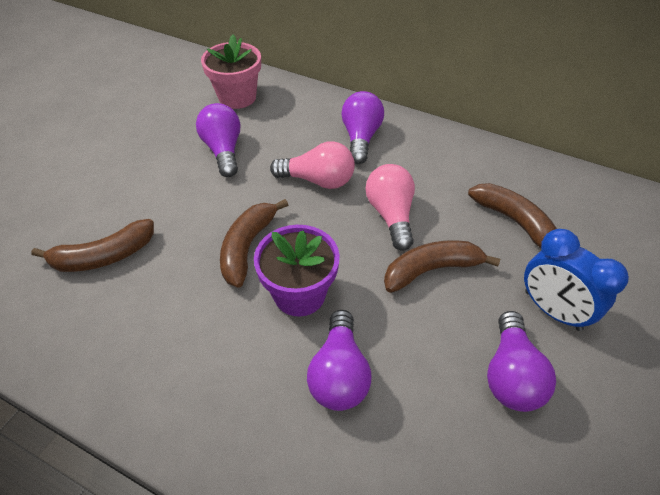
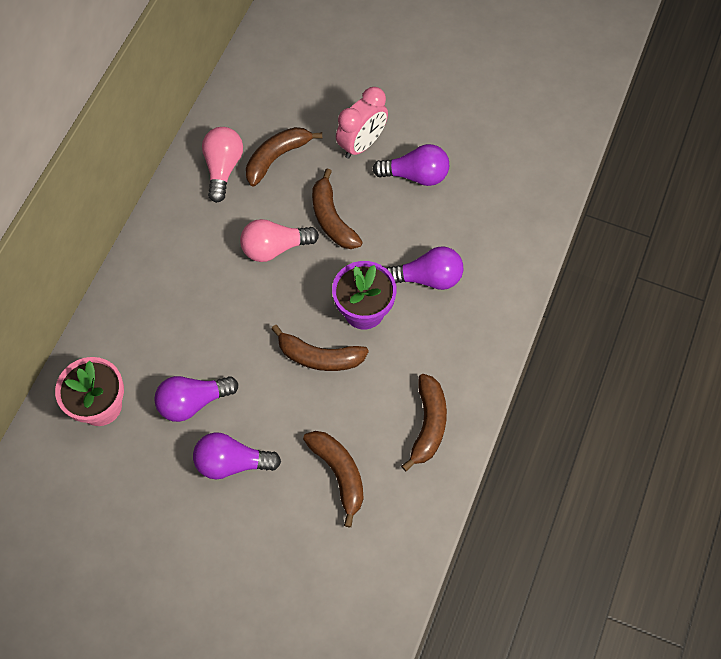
camera: 95 degrees left, 15 degrees up
(127, 351) = (428, 424): none -> brown banana
(318, 180) = (234, 309): pink light bulb -> pink light bulb (223, 168)
(360, 138) = (170, 276): purple light bulb -> purple light bulb (232, 462)
(552, 310) = (362, 144): blue clock -> pink clock

